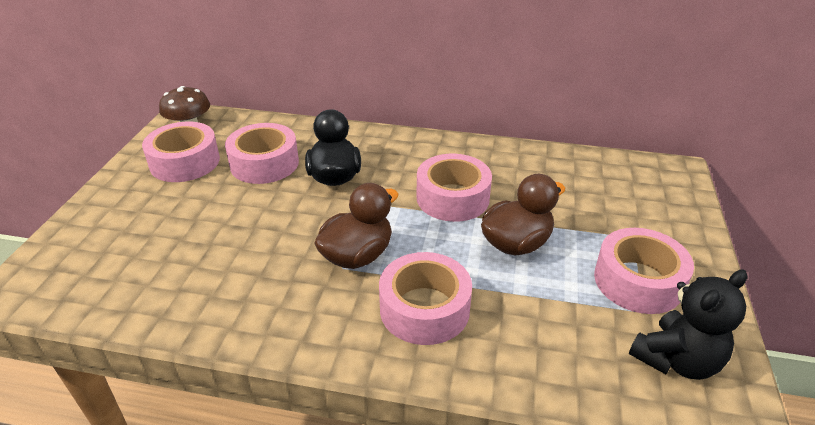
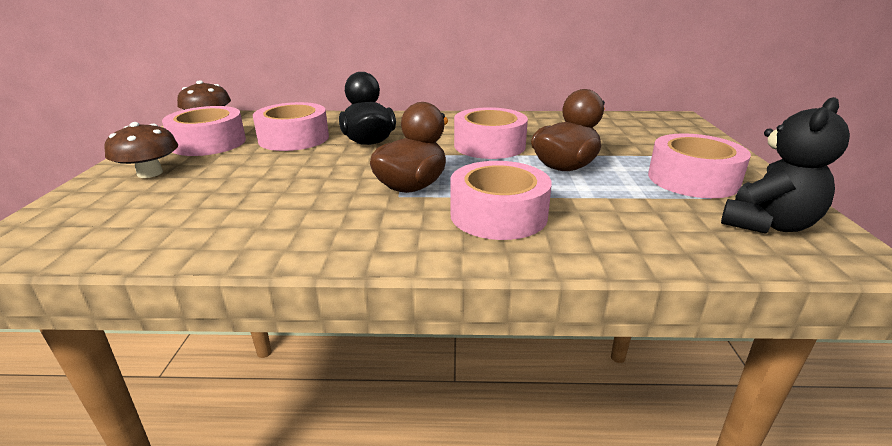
camera: 10 degrees left, 10 degrees down
(129, 205) = (150, 173): none -> brown mushroom

